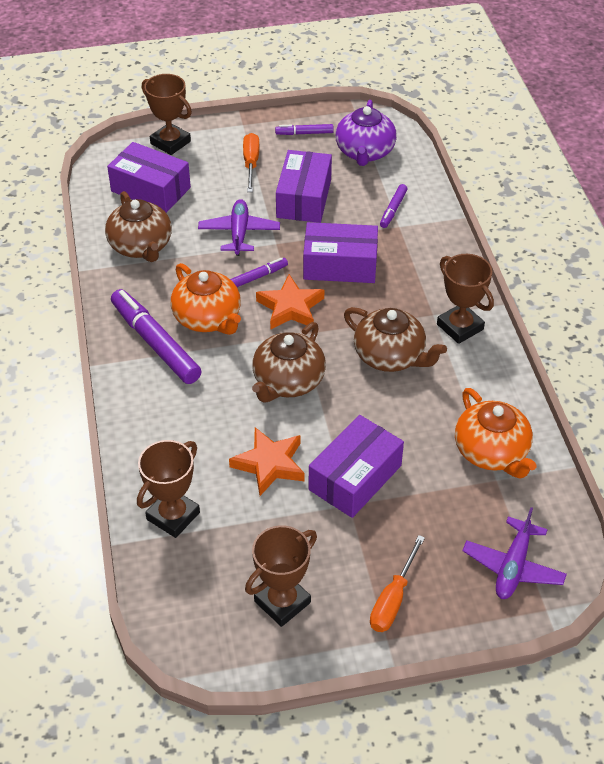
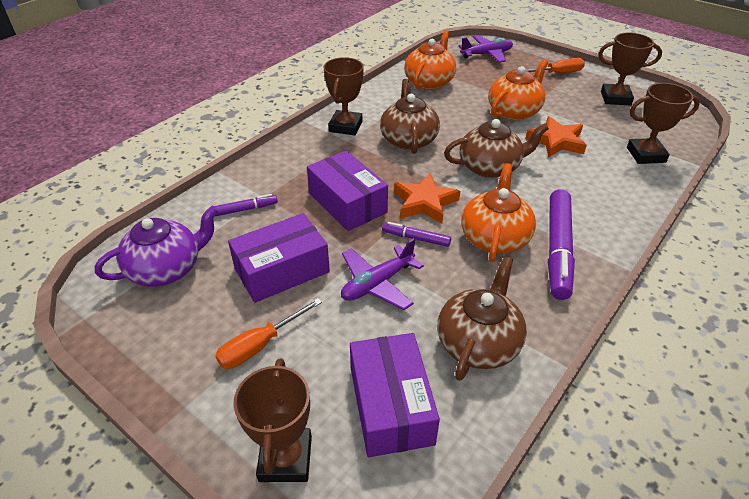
camera: 130 degrees left, 5 degrees down
(305, 133) = (164, 334): purple marker -> none
(355, 477) = (514, 111): purple box -> orange teapot

